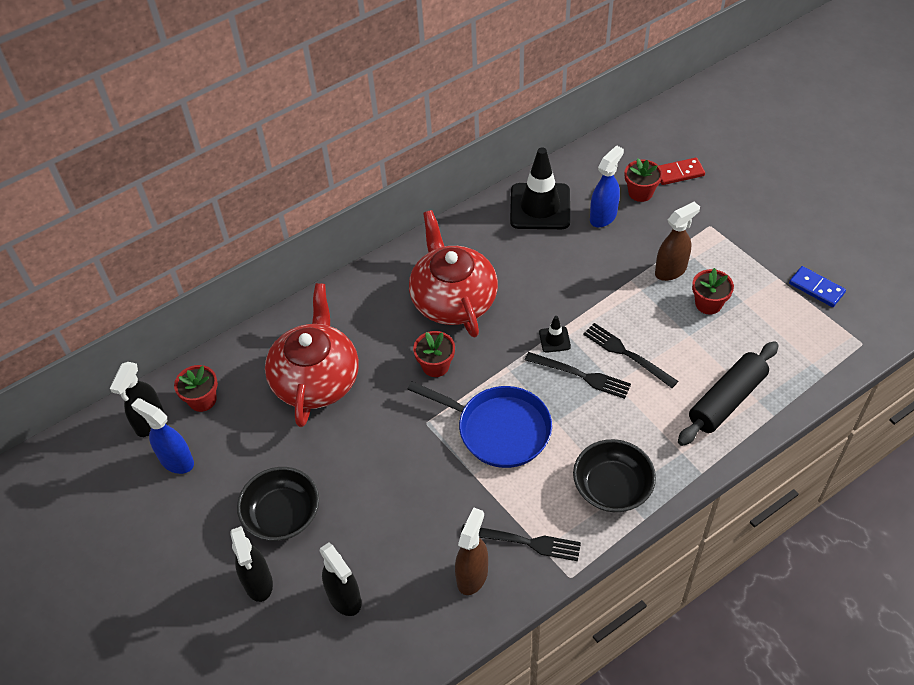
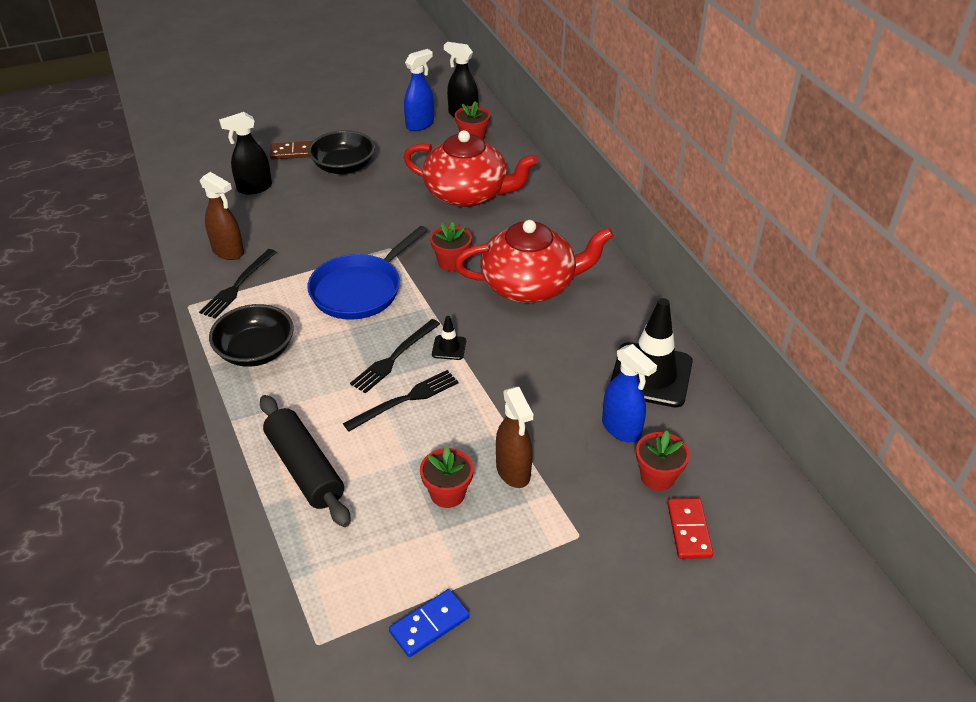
camera: 100 degrees right, 10 degrees down
(258, 583) = (293, 152): black spray bottle -> brown domino

